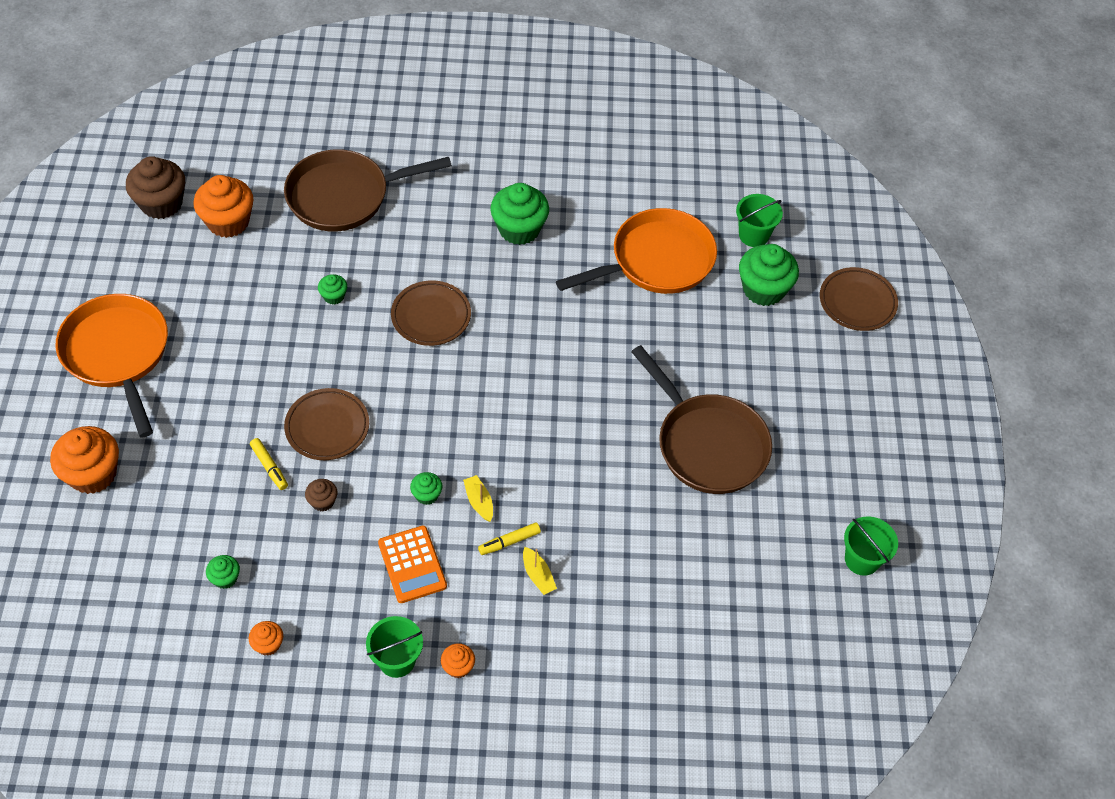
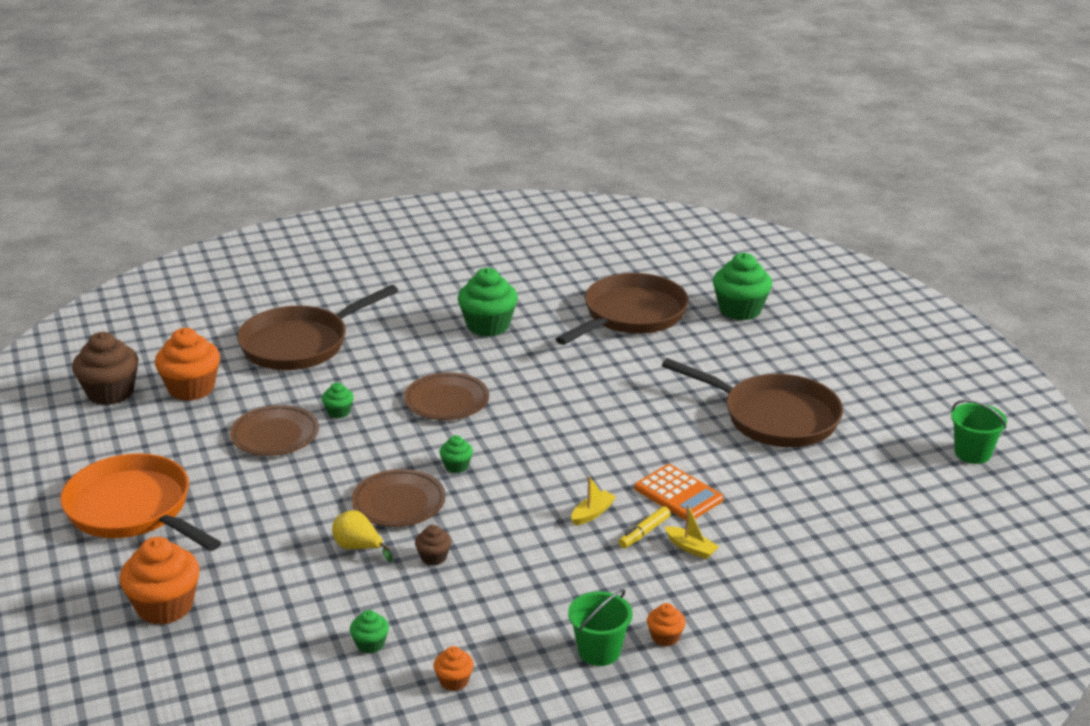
camera: 20 degrees left, 25 degrees down
(269, 467) = (358, 548): yellow marker -> yellow pear
(412, 564) = (560, 576): orange calculator -> orange calculator (678, 494)
(427, 495) = (537, 523): green cupcake -> green cupcake (456, 466)
(479, 502) = (592, 513): yellow boat -> yellow boat turned 90 degrees clockwise
(656, 261) = (630, 315): orange pan -> brown pan
(753, 235) = (703, 280): green bucket -> none
(857, 302) = (826, 298): brown plate -> brown plate (275, 435)

